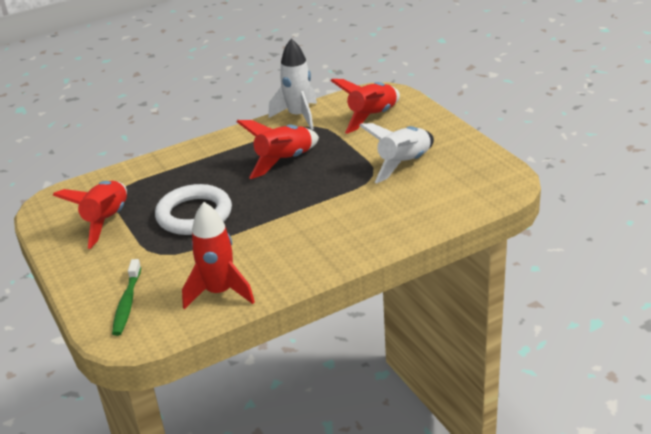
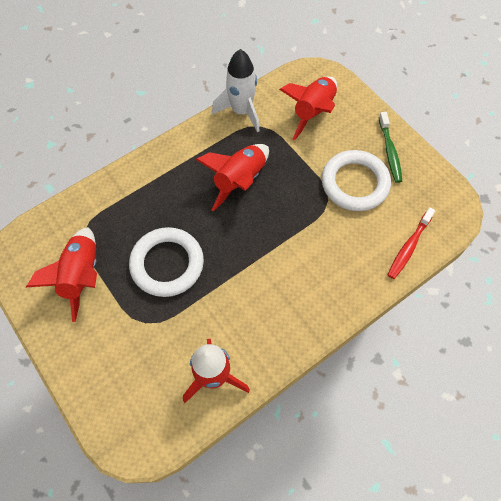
camera: 10 degrees left, 30 degrees up
(127, 303) = (128, 397): green toothbrush -> green toothbrush (389, 151)
(404, 164) = (355, 183): white rocket -> white ring
(451, 207) = (408, 247): none -> red toothbrush

